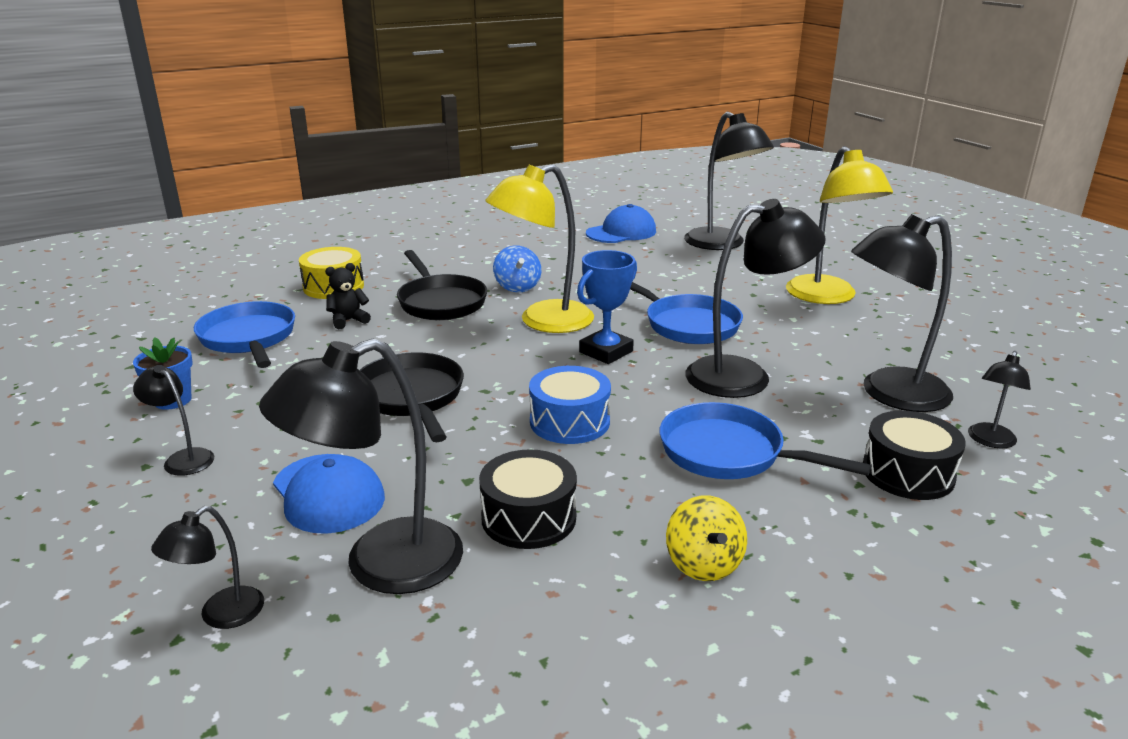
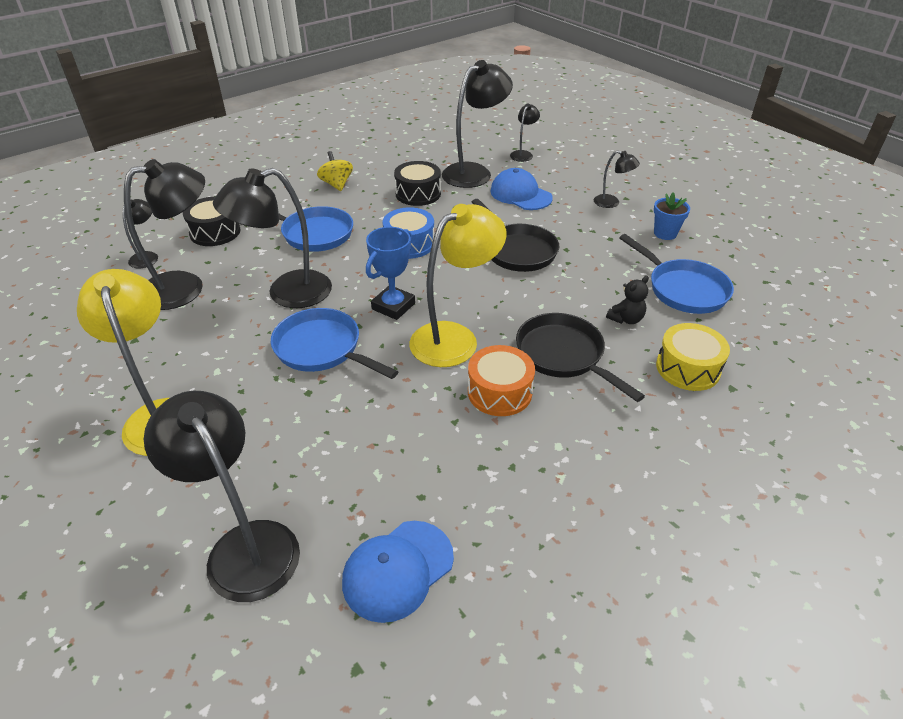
camera: 170 degrees right, 15 degrees up
(517, 287) = (499, 392): blue spinning top -> orange drum

